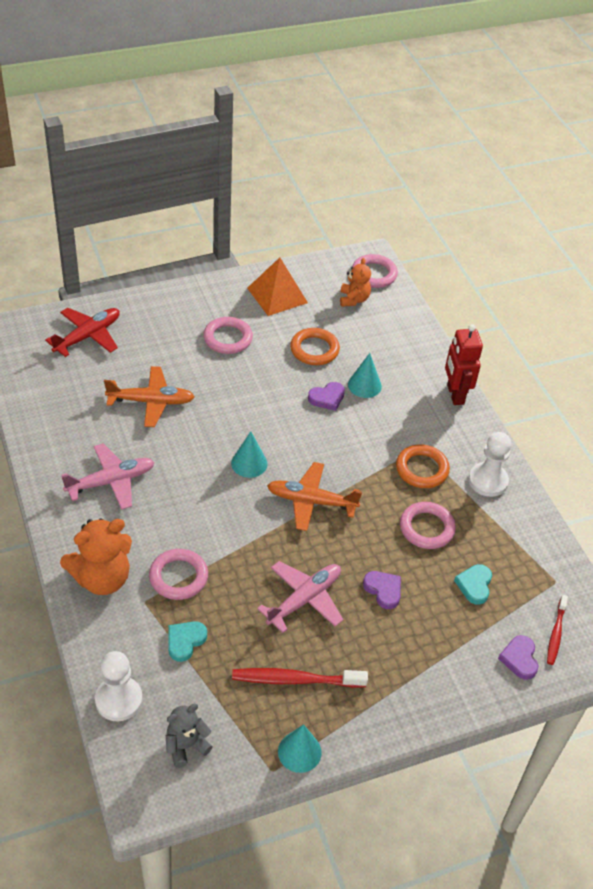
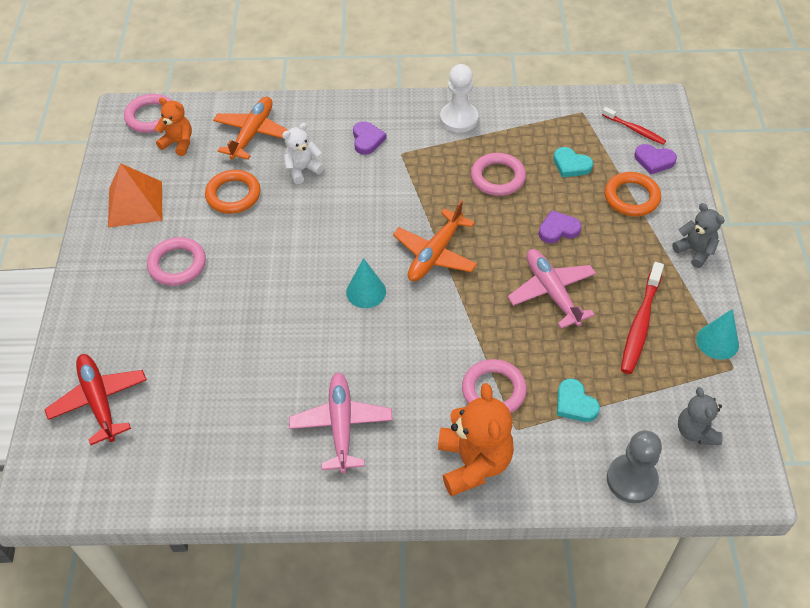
camera: 65 degrees left, 5 degrees up
(119, 700) = (631, 480): white pawn -> grey pawn
(151, 401) = (238, 359): orange plane -> orange plane (252, 133)
(327, 398) = (306, 203): purple heart -> purple heart (367, 140)
(364, 385) = (302, 169): turquoise cone -> white teddy bear
(409, 715) = (695, 251): none -> grey teddy bear
(422, 469) = (427, 159): orange ring -> orange ring (631, 197)
(455, 394) = (346, 108): red robot -> none

